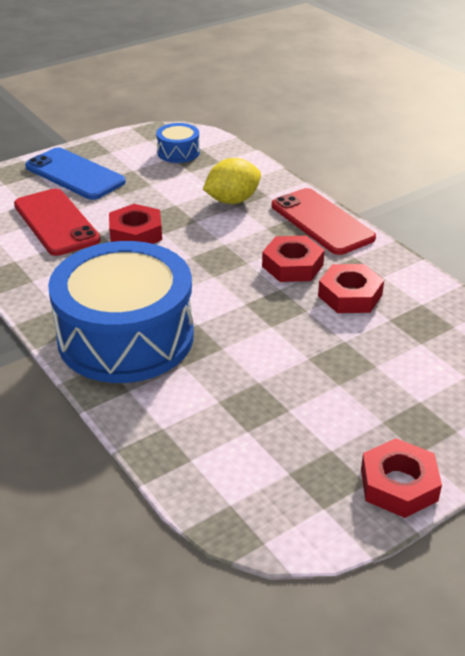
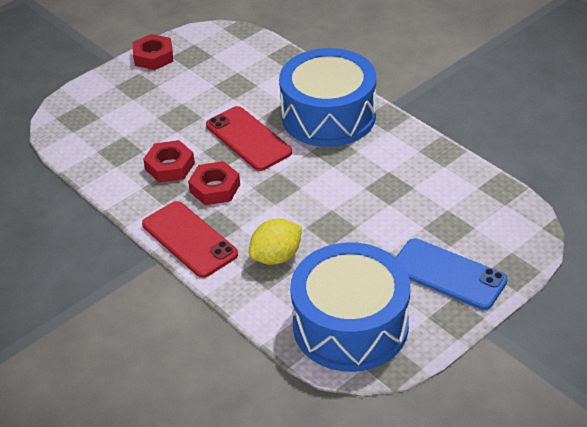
camera: 175 degrees right, 5 degrees up
(56, 222) = (432, 209): red phone -> red phone (248, 139)
(136, 233) = (355, 205): red nut -> none
(178, 152) = (350, 325): blue drum -> blue drum, size x2.38

